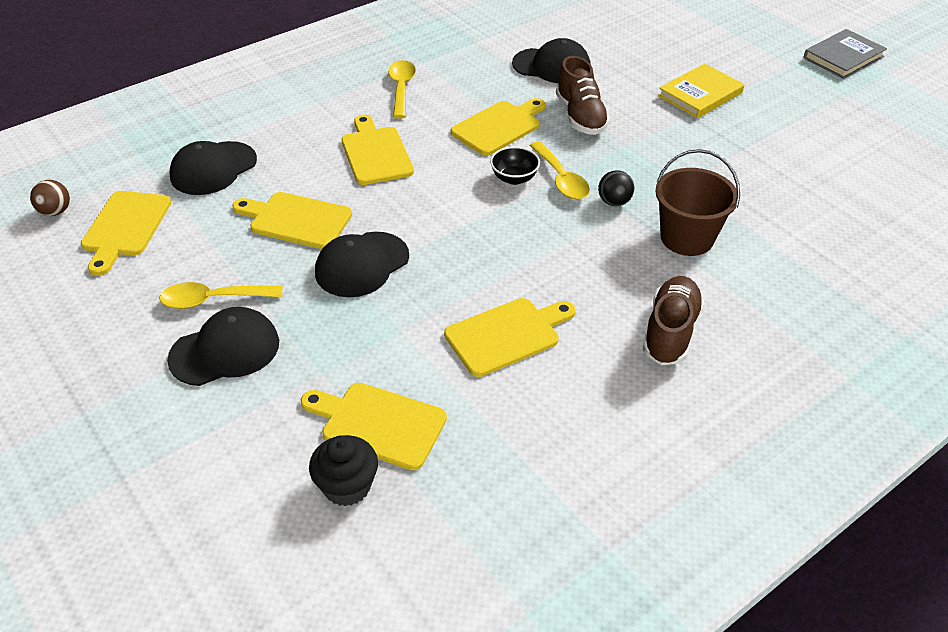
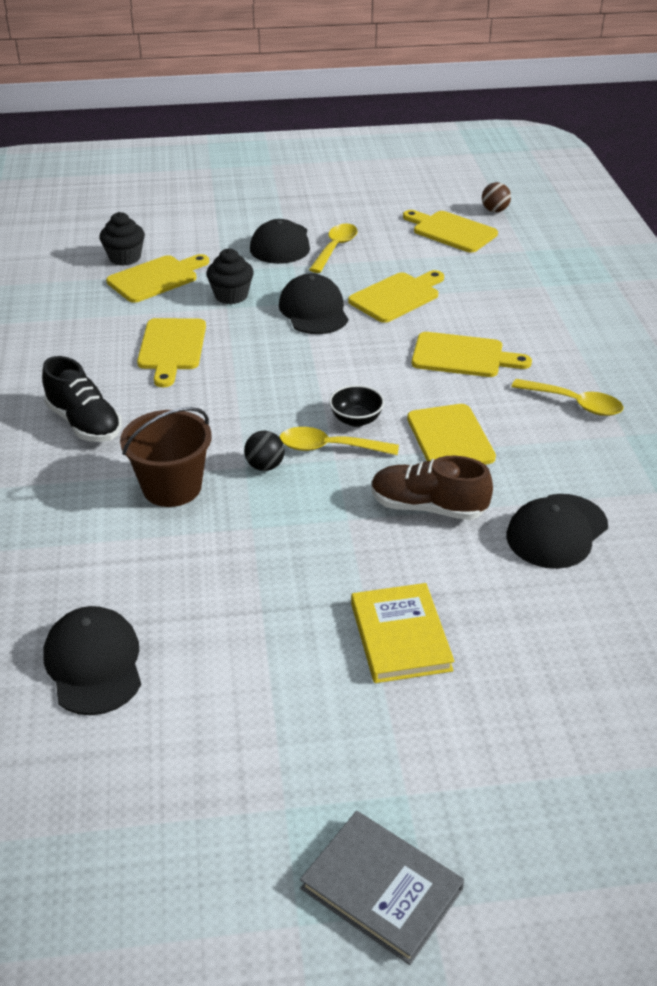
camera: 120 degrees right, 5 degrees down
(213, 168) = (502, 276): black cap -> black cap (94, 663)
(374, 338) = (231, 295): none -> black cupcake
(670, 332) = (84, 423): brown shoe -> black shoe
(843, 57) = (381, 889): grey book -> grey book turned 45 degrees counterclockwise

